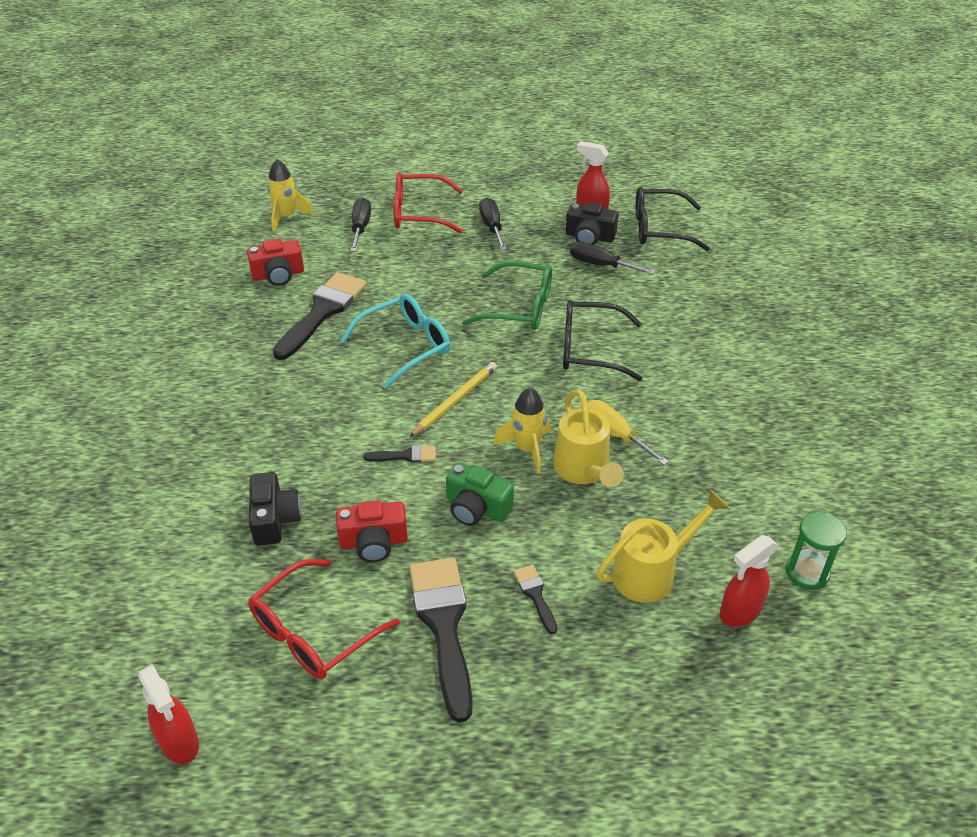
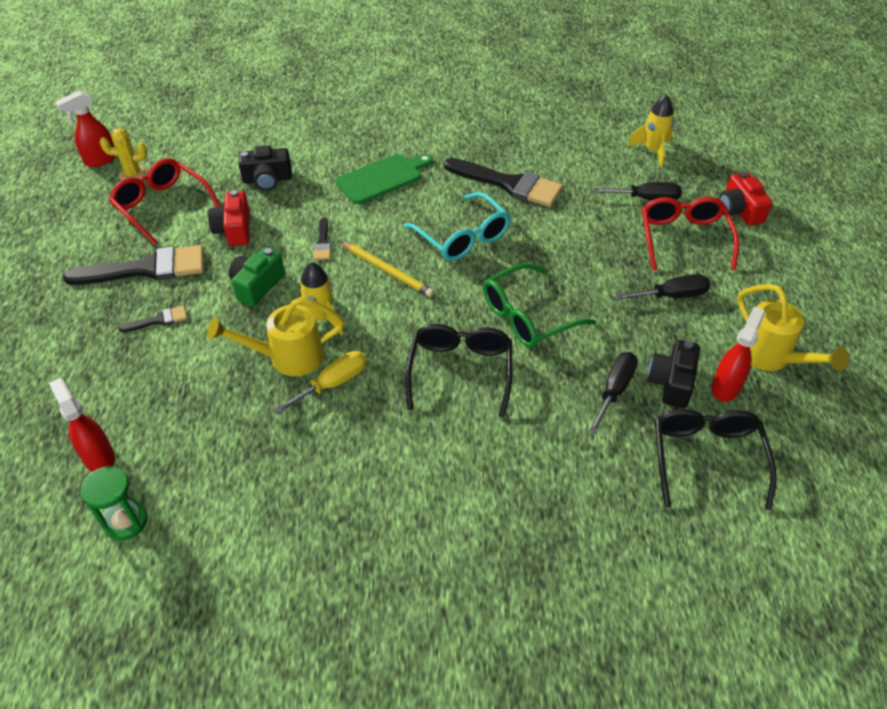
camera: 90 degrees right, 5 degrees up
(228, 686) = (133, 174): none -> yellow cactus
(278, 275) = (560, 154): red camera -> red camera (739, 210)
(293, 410) = (382, 178): none -> green cutting board
(519, 307) = (527, 317): green glasses -> green glasses turned 45 degrees clockwise
(651, 572) = (160, 397): yellow watering can -> yellow watering can (770, 356)

